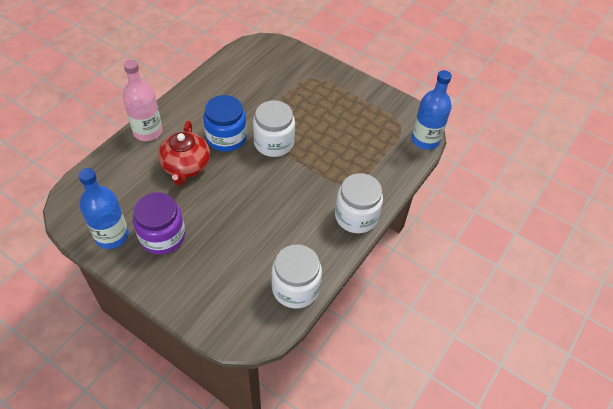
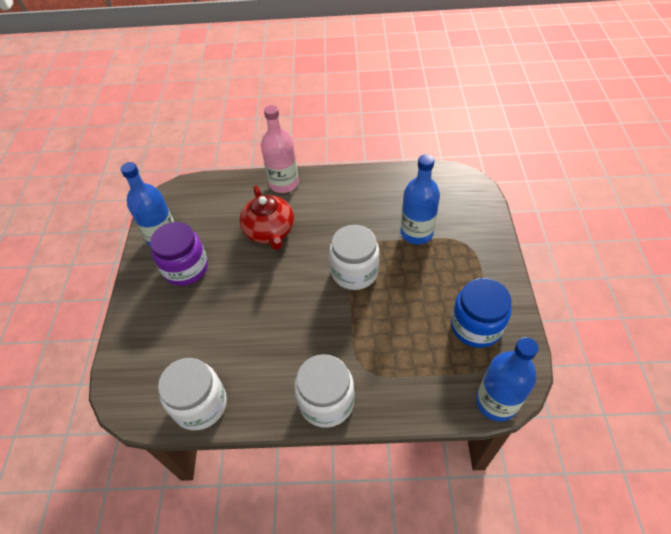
camera: 60 degrees right, 0 degrees up
(186, 166) = (270, 231): red teapot -> red teapot turned 75 degrees counterclockwise
(226, 138) = (326, 235): blue jar -> blue jar (476, 326)
(277, 93) = (416, 233): none -> blue bottle

